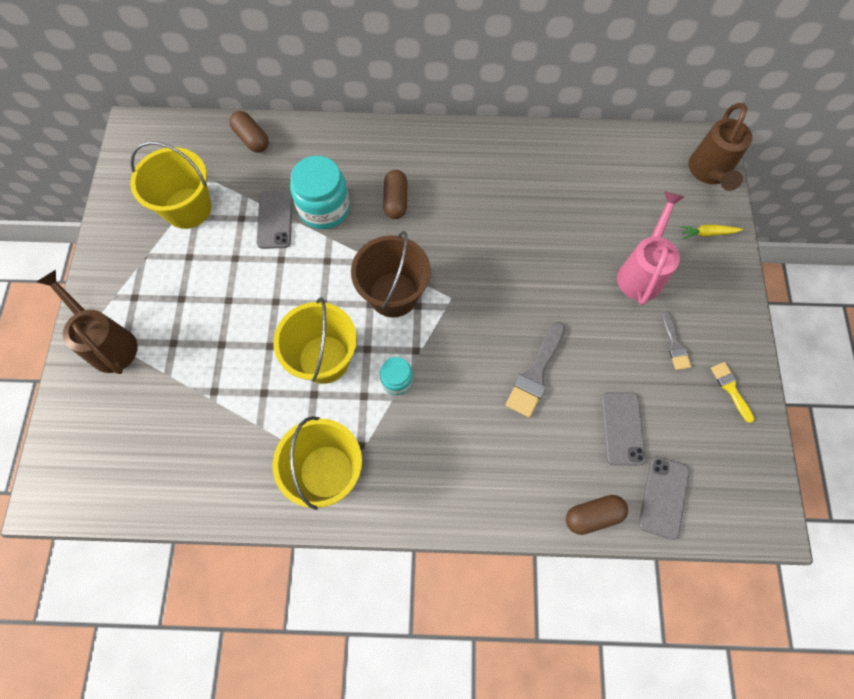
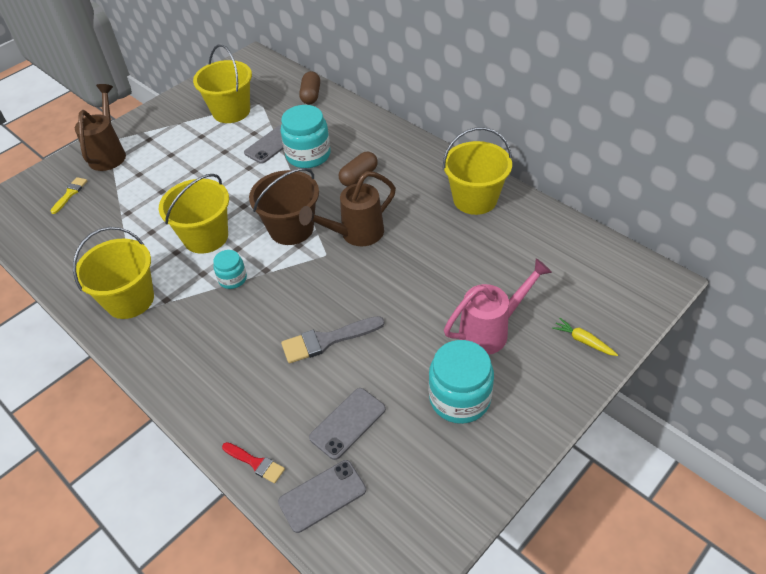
camera: 45 degrees right, 20 degrees down
(515, 159) = (475, 199): none -> yellow bucket
(593, 516) = (255, 463): brown capsule -> red brush
(675, 344) = (459, 398): grey brush -> turquoise jar
(709, 173) = (635, 300): brown watering can -> brown watering can (355, 234)
(730, 389) = (471, 465): yellow brush -> yellow brush (70, 194)

